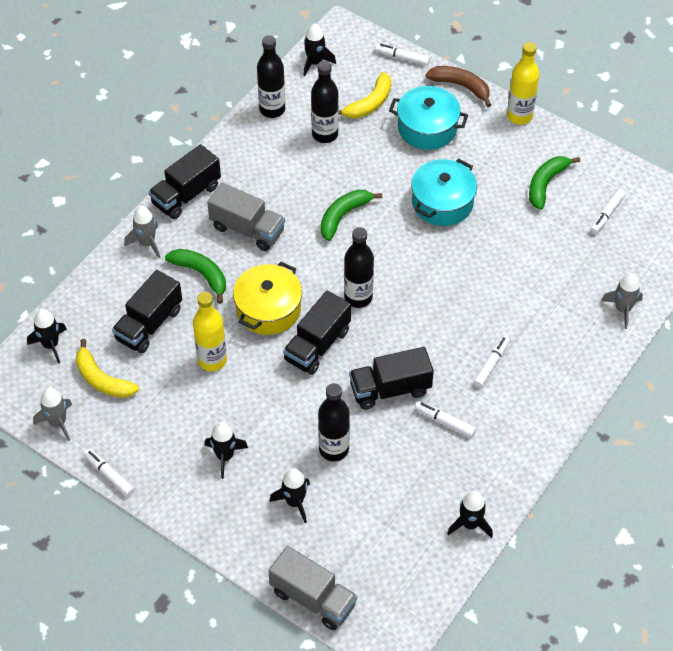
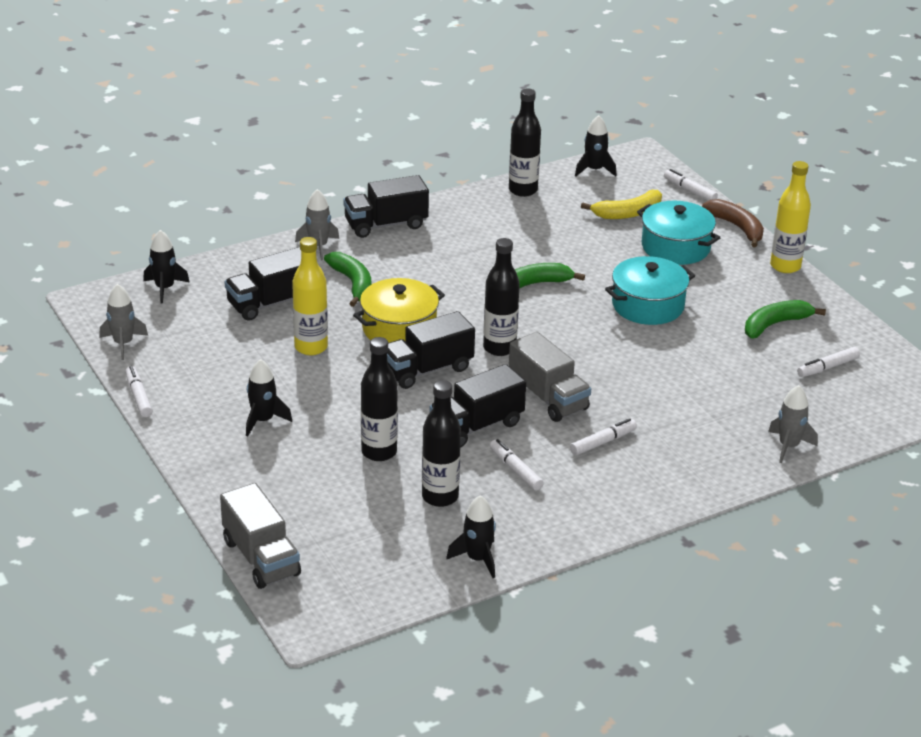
camera: 25 degrees right, 20 degrees down
(102, 379) = (192, 327): yellow banana -> none
(247, 229) = (426, 266): grey truck -> grey truck (548, 397)
(294, 502) = (304, 478): black rocket -> none
(325, 134) = (562, 222): black bottle -> black bottle (440, 497)
(390, 389) = (476, 426): black truck -> black truck turned 45 degrees counterclockwise

